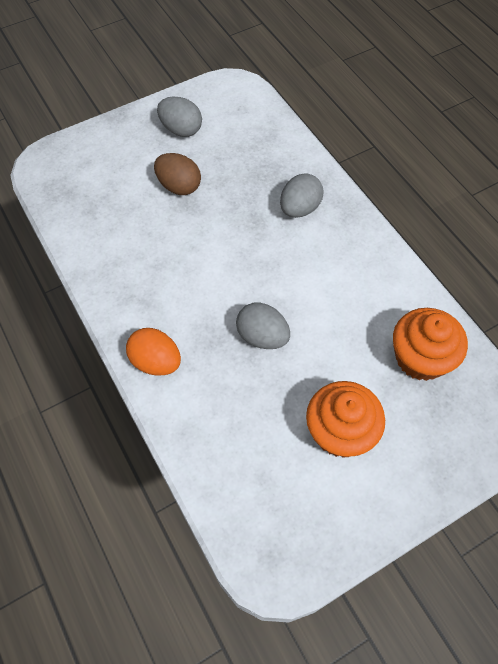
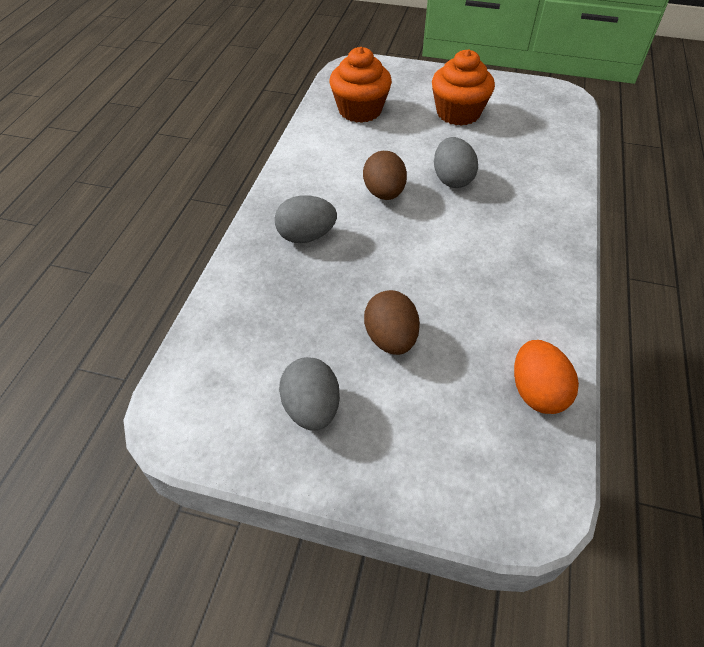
camera: 135 degrees left, 10 degrees down
(156, 362) = (554, 215): orange egg -> orange egg (537, 392)
(294, 281) = (384, 193): none -> brown egg

